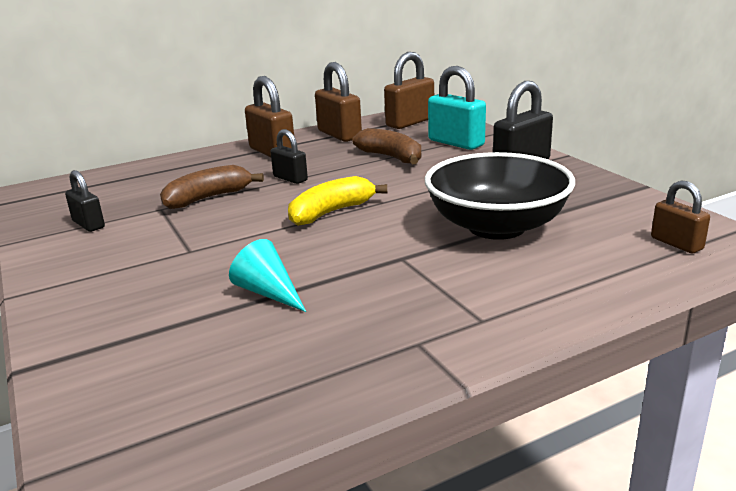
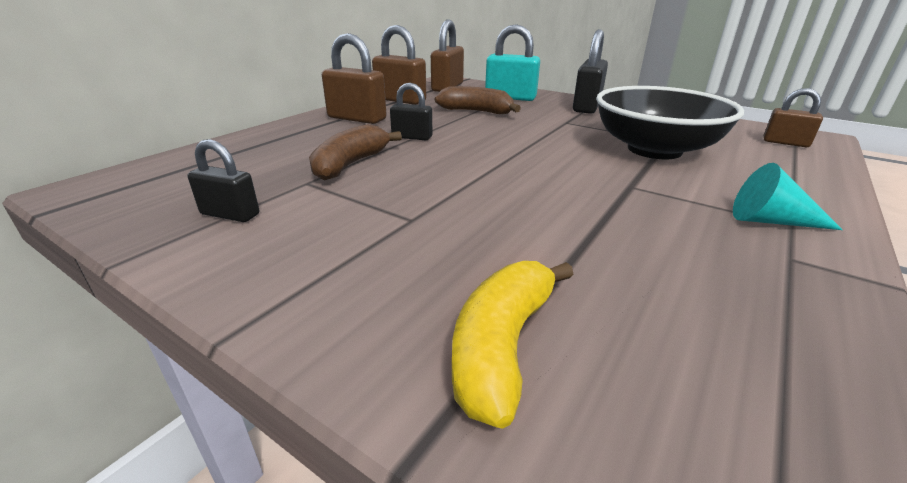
camera: 30 degrees left, 5 degrees up
(268, 292) = (574, 244): turquoise cone -> turquoise cone (771, 221)
(331, 212) = (501, 159): yellow banana -> yellow banana (502, 346)

